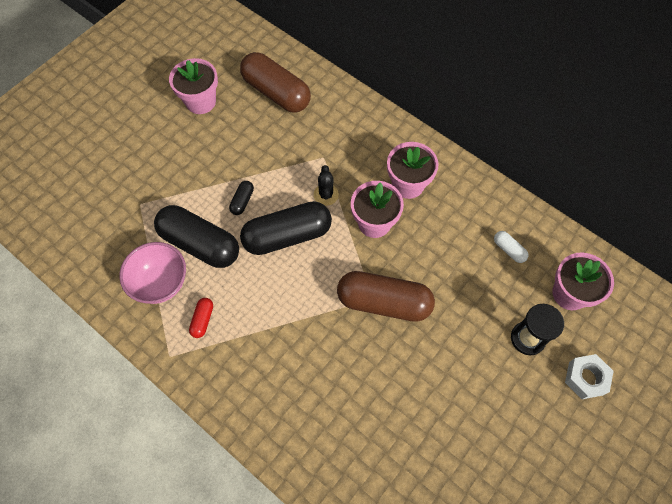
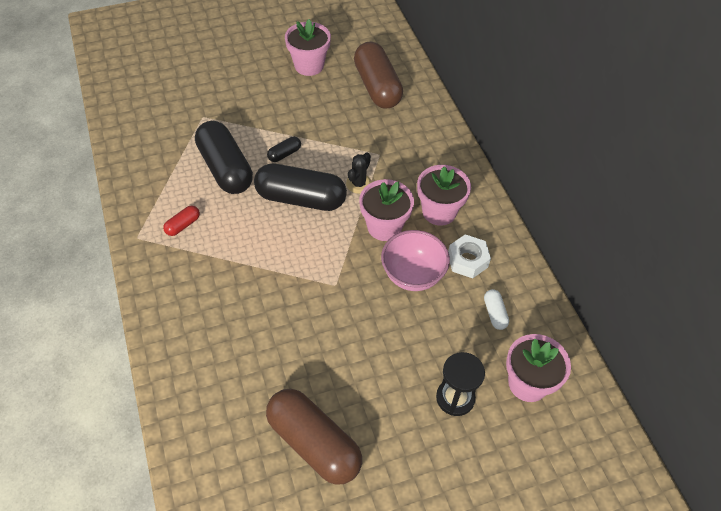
camera: 30 degrees right, 10 degrees down
(161, 283) = (173, 181): pink bowl -> pink bowl (412, 275)
(384, 302) = (343, 294): brown capsule -> brown capsule (314, 443)
(585, 378) = (487, 466): white nut -> white nut (467, 260)

